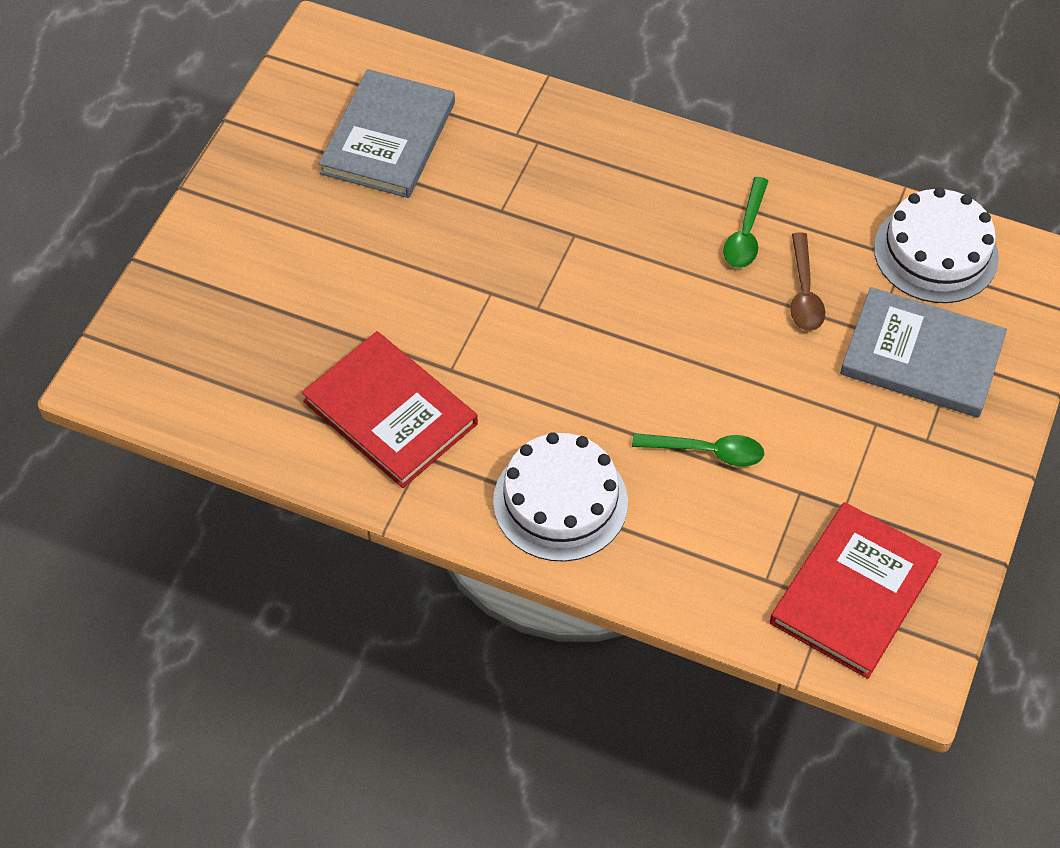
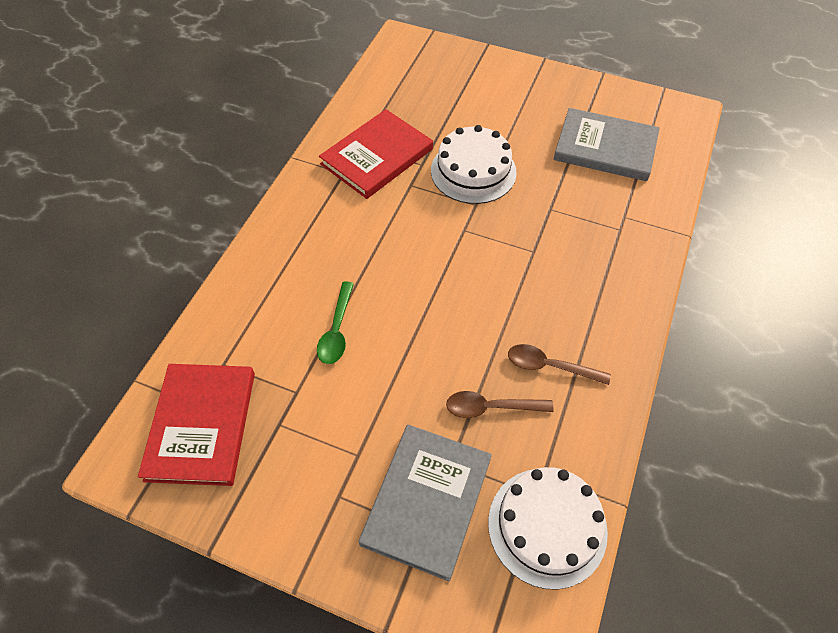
camera: 90 degrees right, 0 degrees up
(560, 501) = (302, 243): white cake -> white cake (473, 171)
(746, 233) = (550, 366): green spoon -> brown spoon
(854, 592) = (201, 425): red book -> red book turned 60 degrees clockwise

